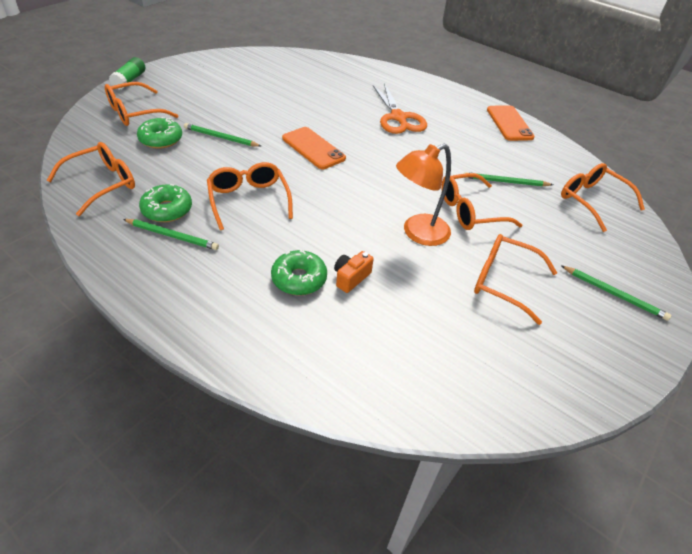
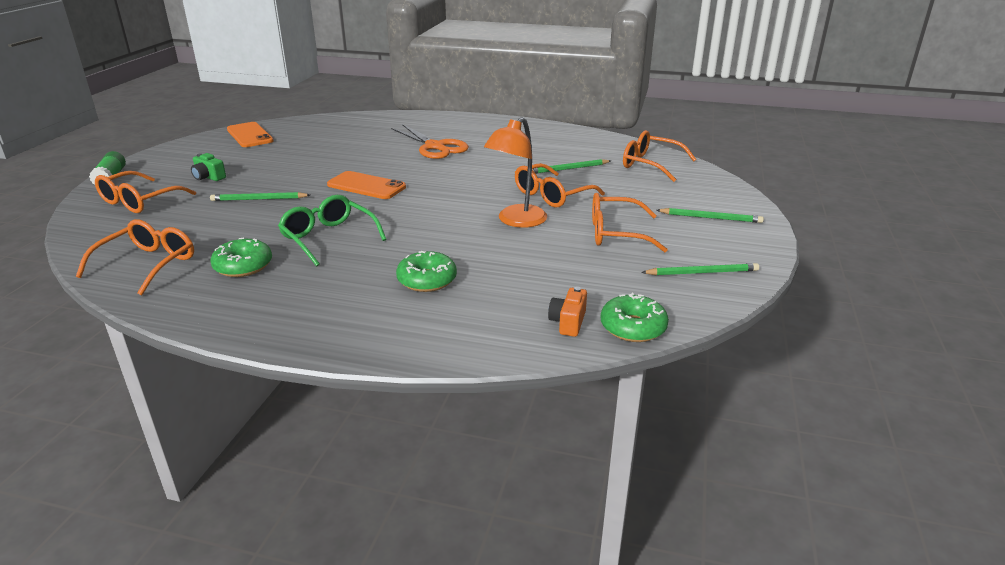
camera: 20 degrees left, 15 degrees down
(161, 139) = (190, 215): green donut -> green donut (633, 327)
(172, 236) = (265, 283): green pencil -> green pencil (701, 272)
(198, 101) = (208, 177): none -> green camera
(248, 200) = (328, 238): orange glasses -> green glasses
(351, 278) = (477, 266): orange camera -> orange camera (568, 322)
(509, 123) = (542, 130): orange phone -> orange phone (250, 135)

